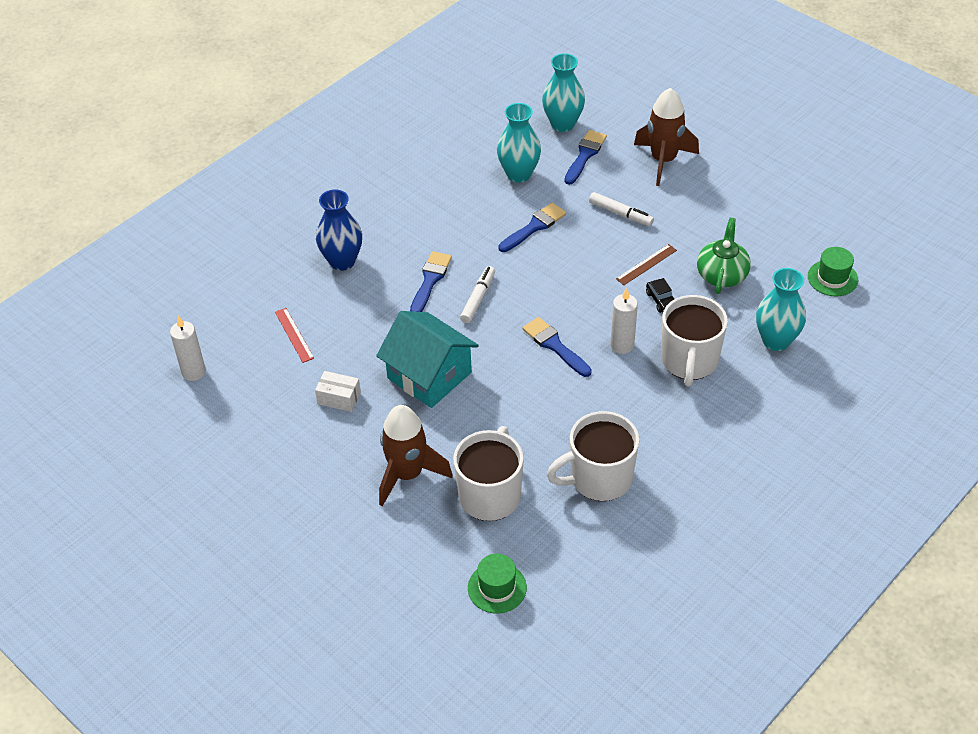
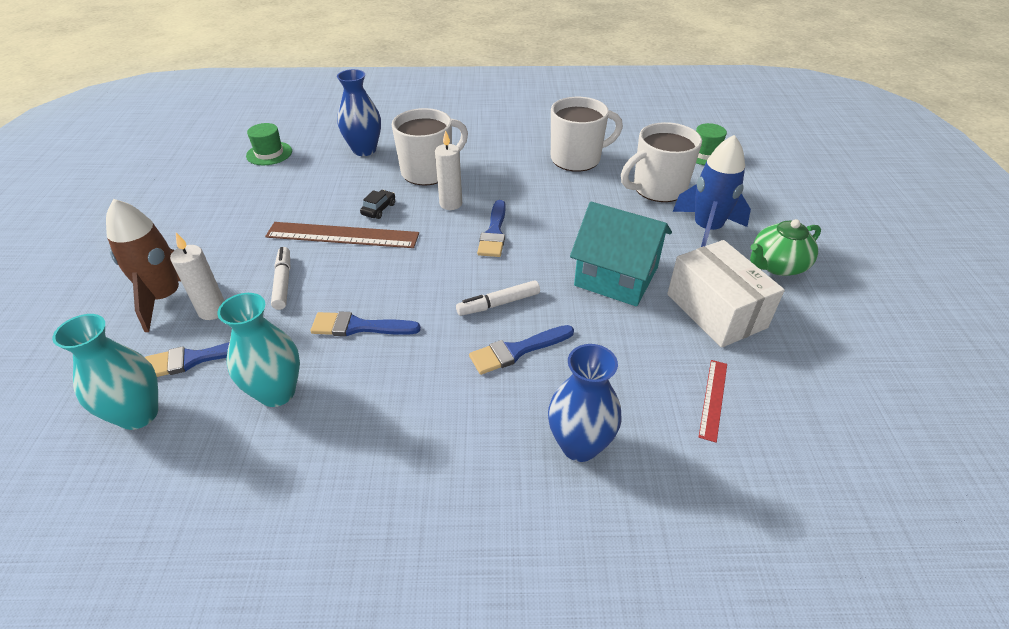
camera: 135 degrees left, 5 degrees down
(193, 372) = (867, 441): white candle -> white candle (212, 311)
(339, 398) = (716, 310): white box -> white box, size x2.00
(408, 474) = (706, 229): brown rocket -> blue rocket
(429, 375) = (616, 276): turquoise house -> turquoise house turned 60 degrees counterclockwise
(599, 478) = (577, 159): white mug -> white mug turned 45 degrees counterclockwise
(646, 264) = (342, 235): brown ruler -> brown ruler, size x1.92
(722, 275) = (315, 196): green teapot -> green teapot (777, 265)
(776, 341) = (364, 150): turquoise vase -> blue vase

